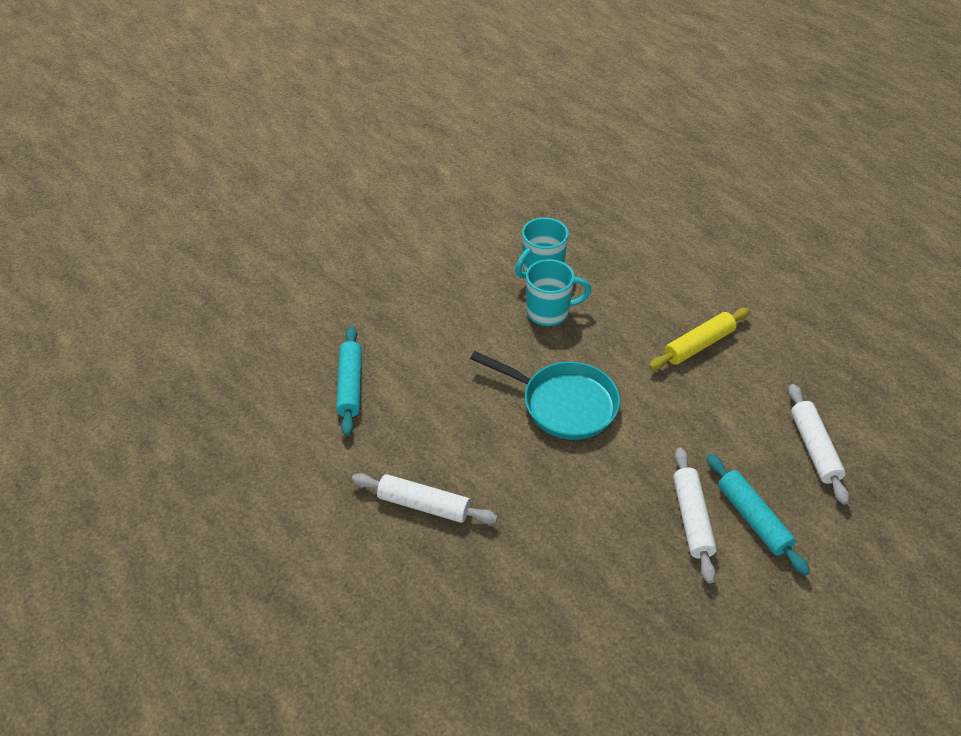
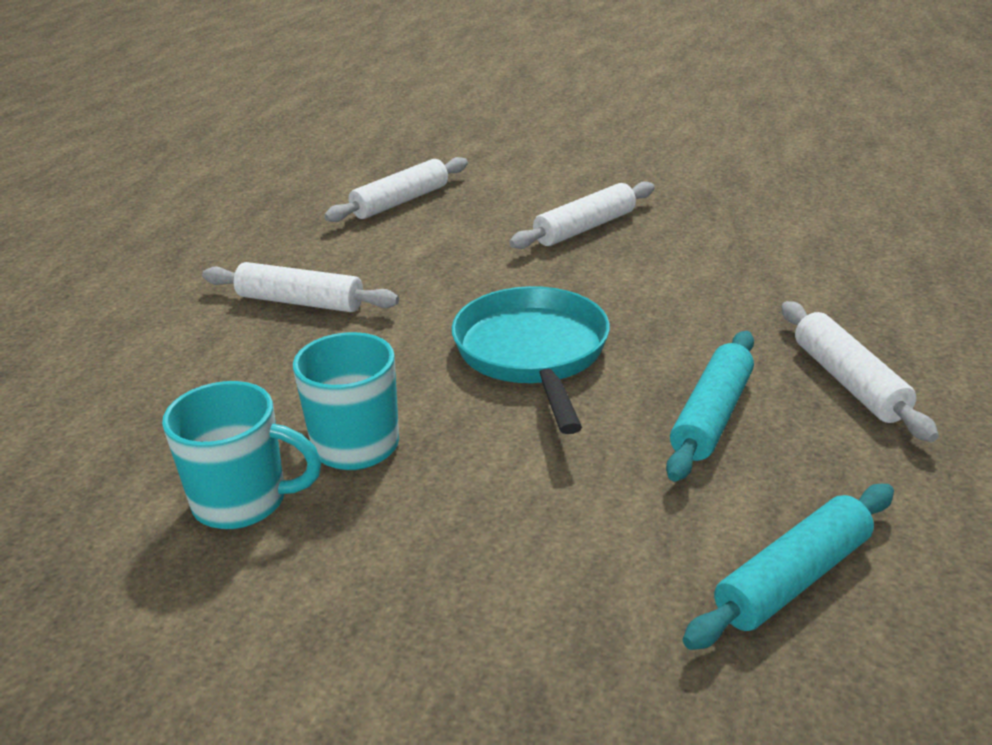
camera: 125 degrees left, 15 degrees down
(698, 345) = (300, 302): yellow rolling pin -> white rolling pin
(753, 518) = (537, 204): turquoise rolling pin -> turquoise rolling pin (711, 416)

